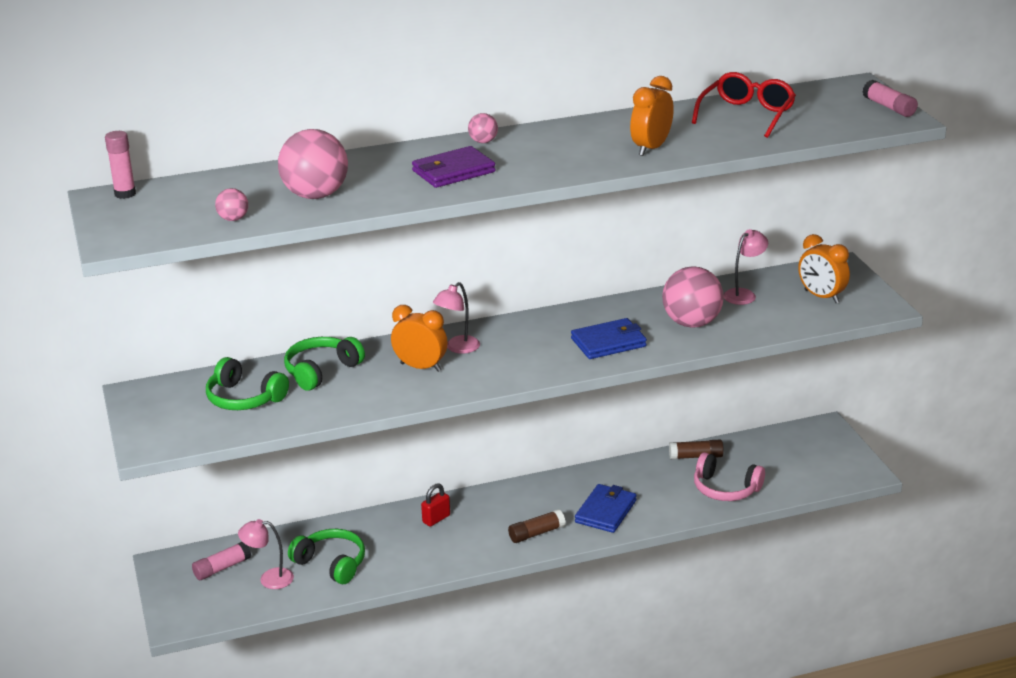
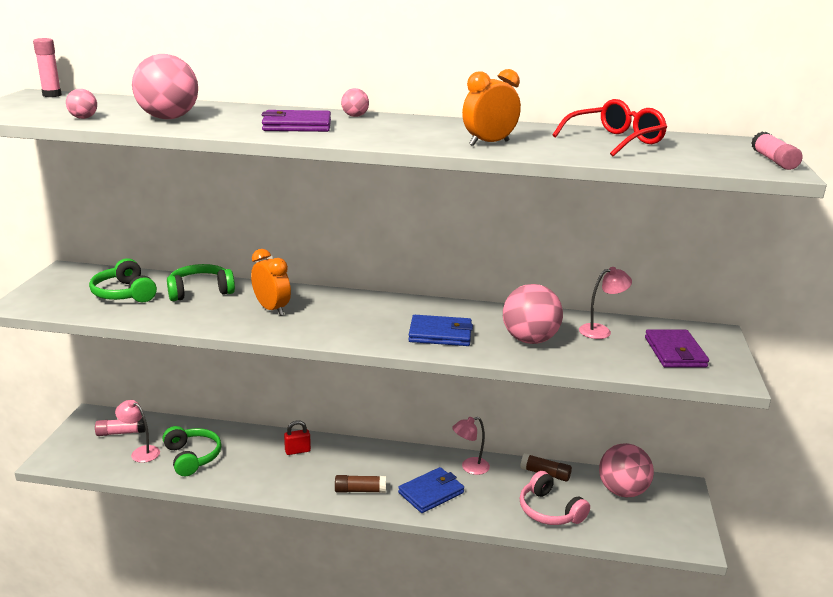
camera: 25 degrees right, 5 degrees down
(458, 348) = (316, 304): pink lamp -> pink lamp (470, 467)
(775, 448) = (622, 491): none -> pink ball
(821, 296) = (675, 352): orange clock -> purple wallet

